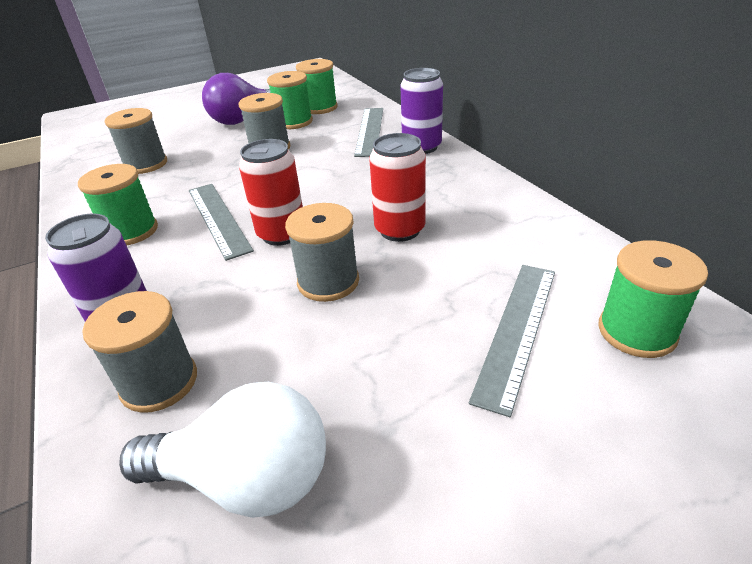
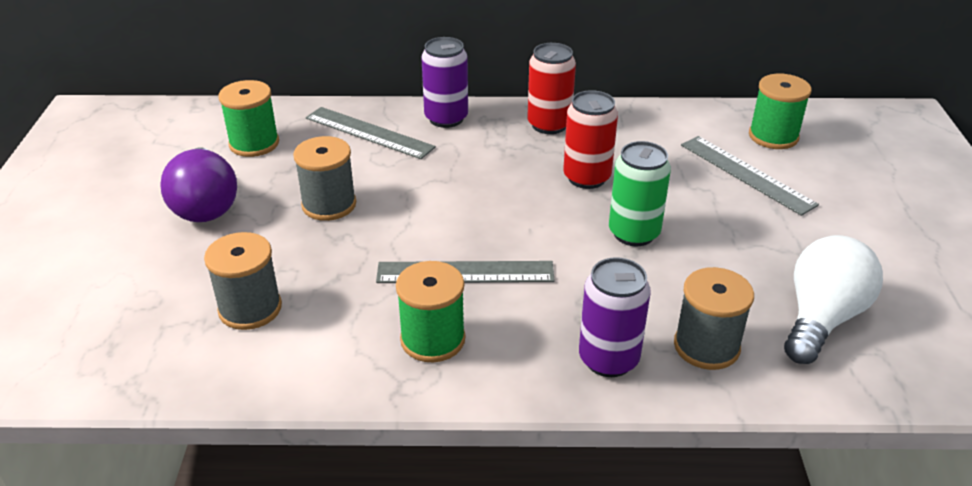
camera: 65 degrees left, 0 degrees up
(281, 234) = (535, 239): red can -> red can (549, 125)
(294, 122) = (273, 171): green spool -> none
(328, 282) = (634, 233): grey spool -> green can

